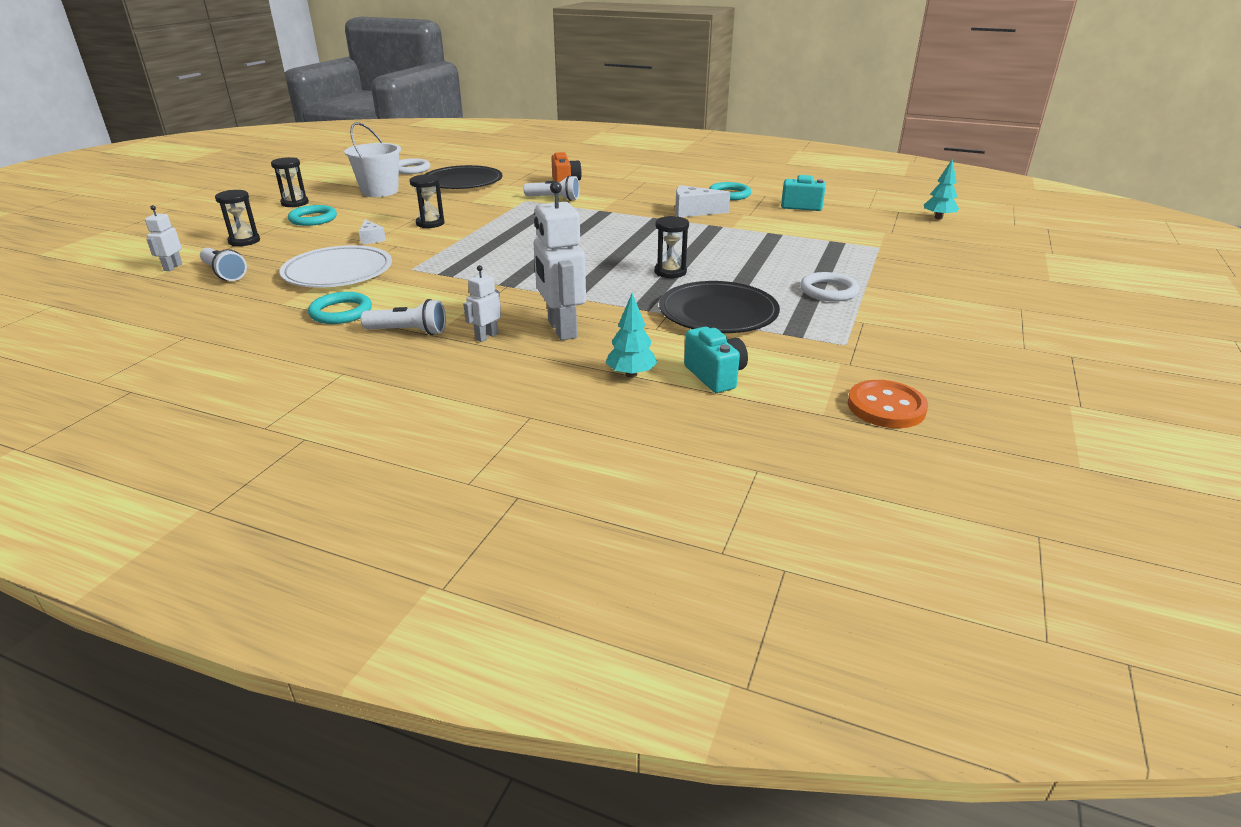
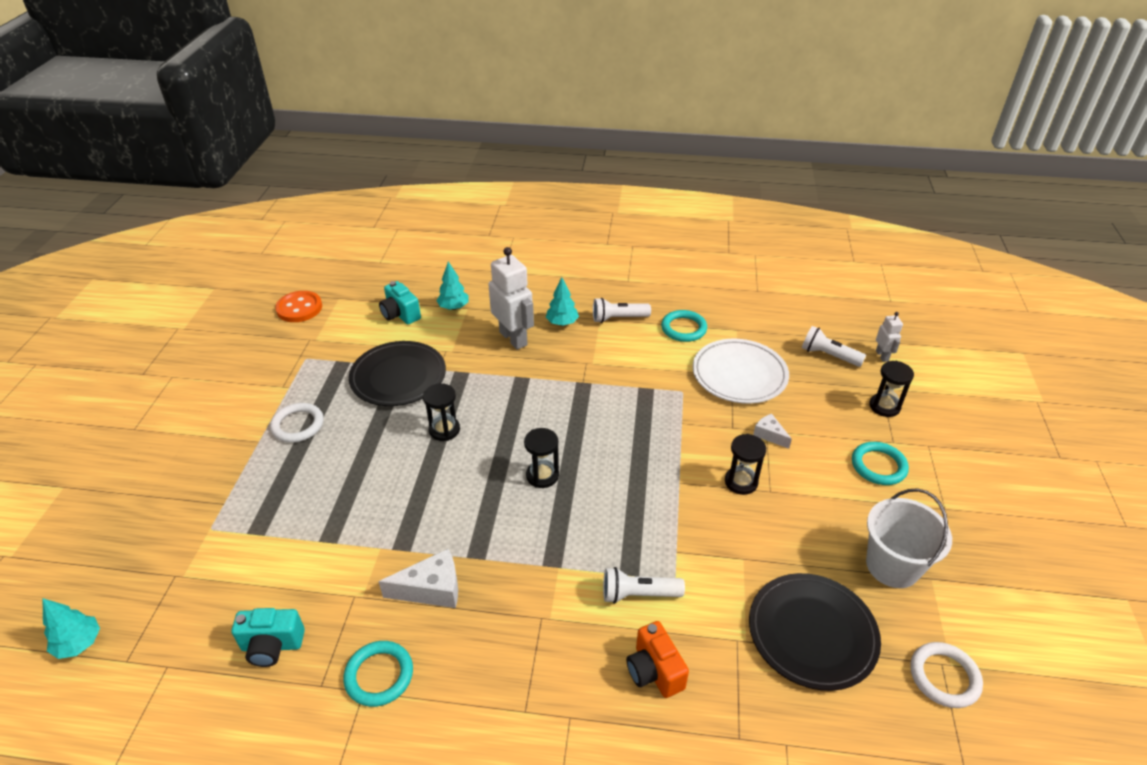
camera: 165 degrees right, 10 degrees up
(295, 203) = (951, 502): black hourglass -> black hourglass (542, 476)
(486, 336) = (562, 323): white robot -> turquoise tree

